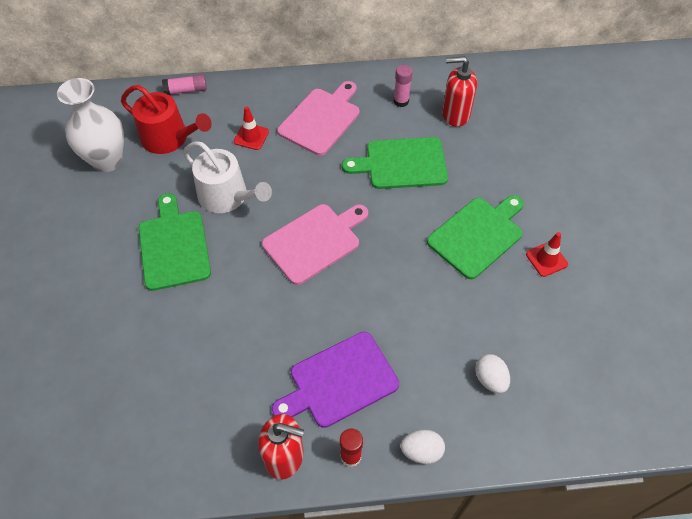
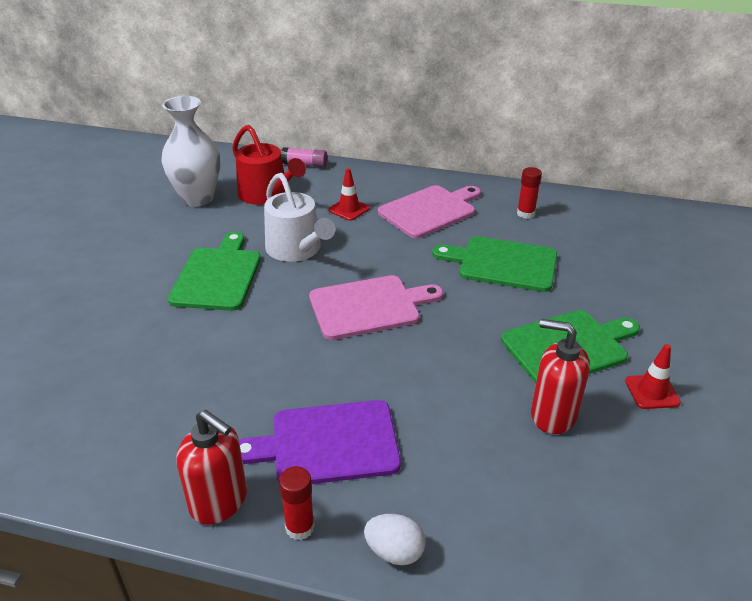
camera: 20 degrees right, 20 degrees down
(401, 101) = (525, 214): pink glue stick -> red glue stick
(455, 114) = (584, 236): red soap dispenser -> red soap dispenser (552, 415)
(490, 379) = (524, 498): white egg -> none

